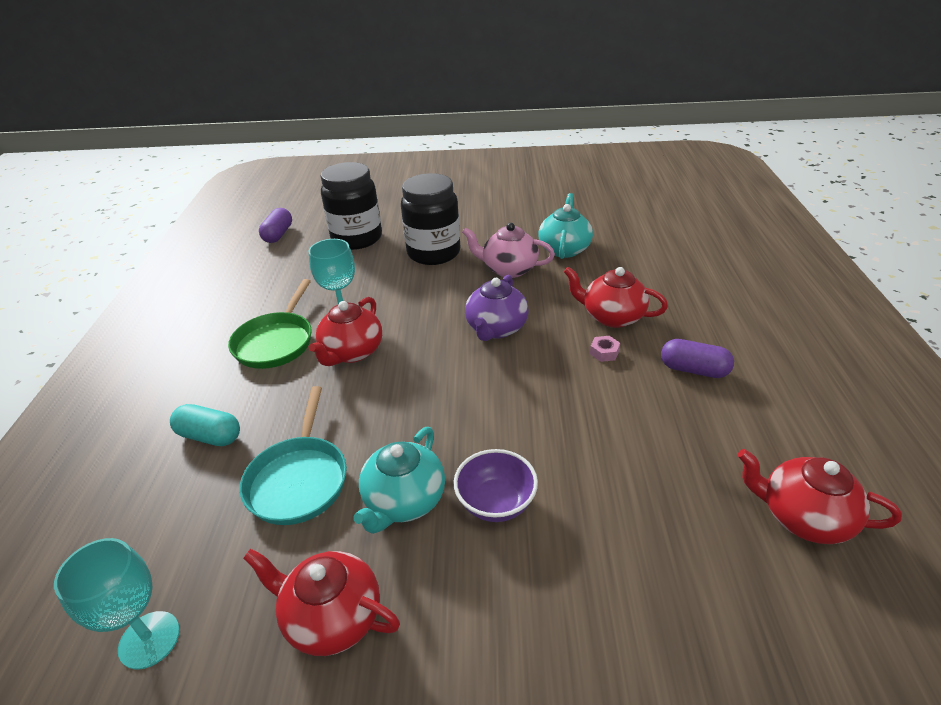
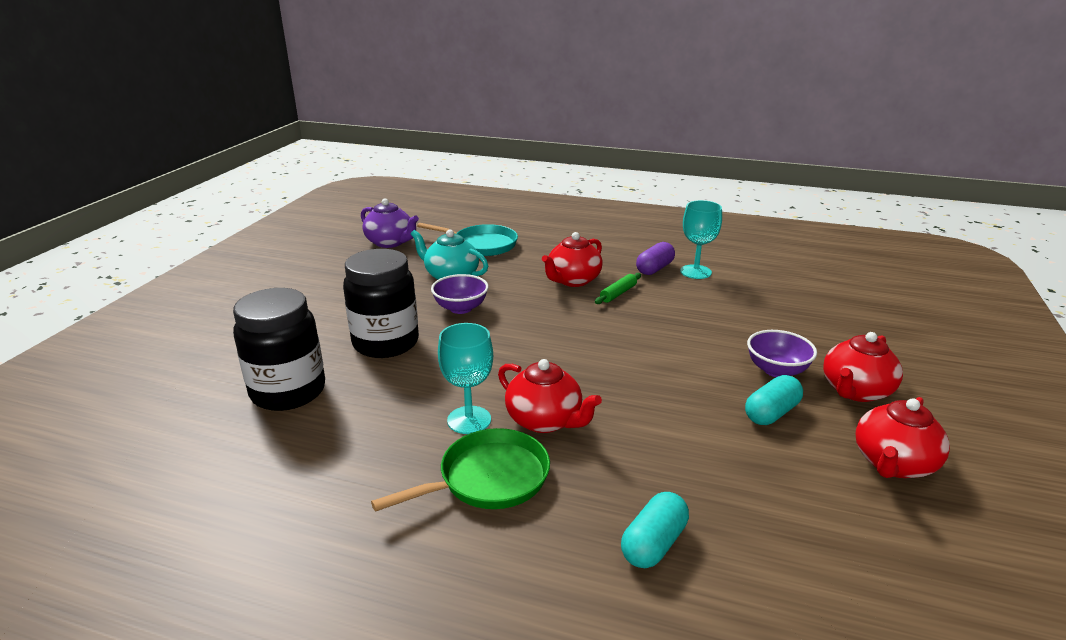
camera: 75 degrees left, 10 degrees down
(149, 639) = (938, 585): turquoise goblet -> turquoise goblet (695, 272)
(276, 342) = (487, 479): green pan -> green pan turned 60 degrees counterclockwise
(278, 235) = (186, 464): purple capsule -> none
(299, 479) = (737, 473): turquoise pan -> turquoise pan (481, 245)
(404, 501) = (771, 413): turquoise teapot -> turquoise capsule
(496, 329) = (556, 332): purple teapot -> purple teapot (390, 242)
(509, 269) = (461, 308): pink teapot -> purple bowl
(604, 352) = (618, 293): pink nut -> green rolling pin
(803, 517) = (795, 274): red teapot -> red teapot (855, 391)

